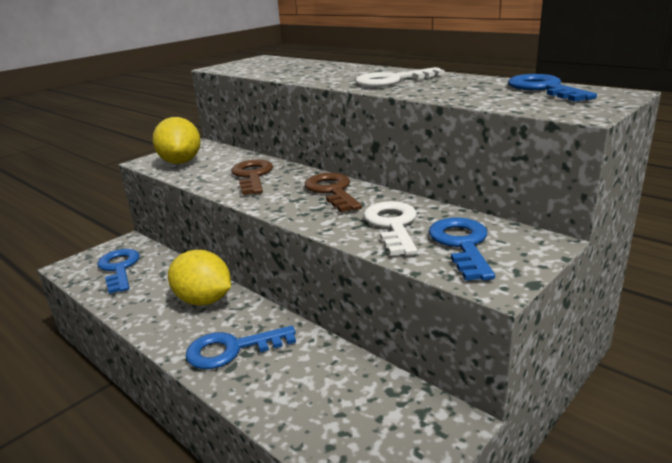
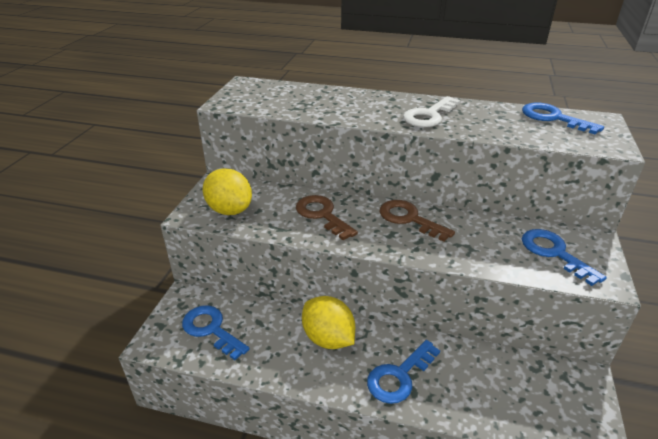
camera: 30 degrees left, 10 degrees up
(204, 300) = (328, 338): yellow lemon -> yellow lemon turned 45 degrees clockwise
(393, 225) = (492, 245): white key -> none

